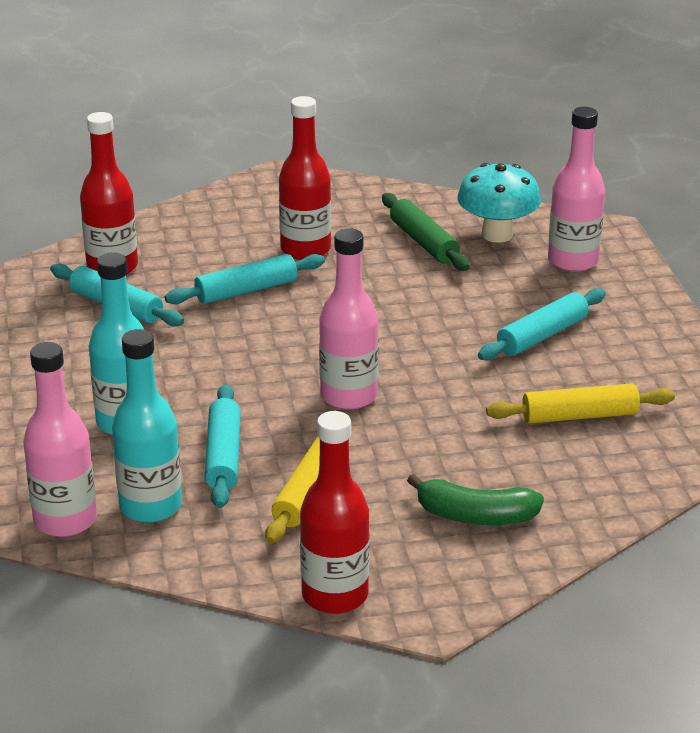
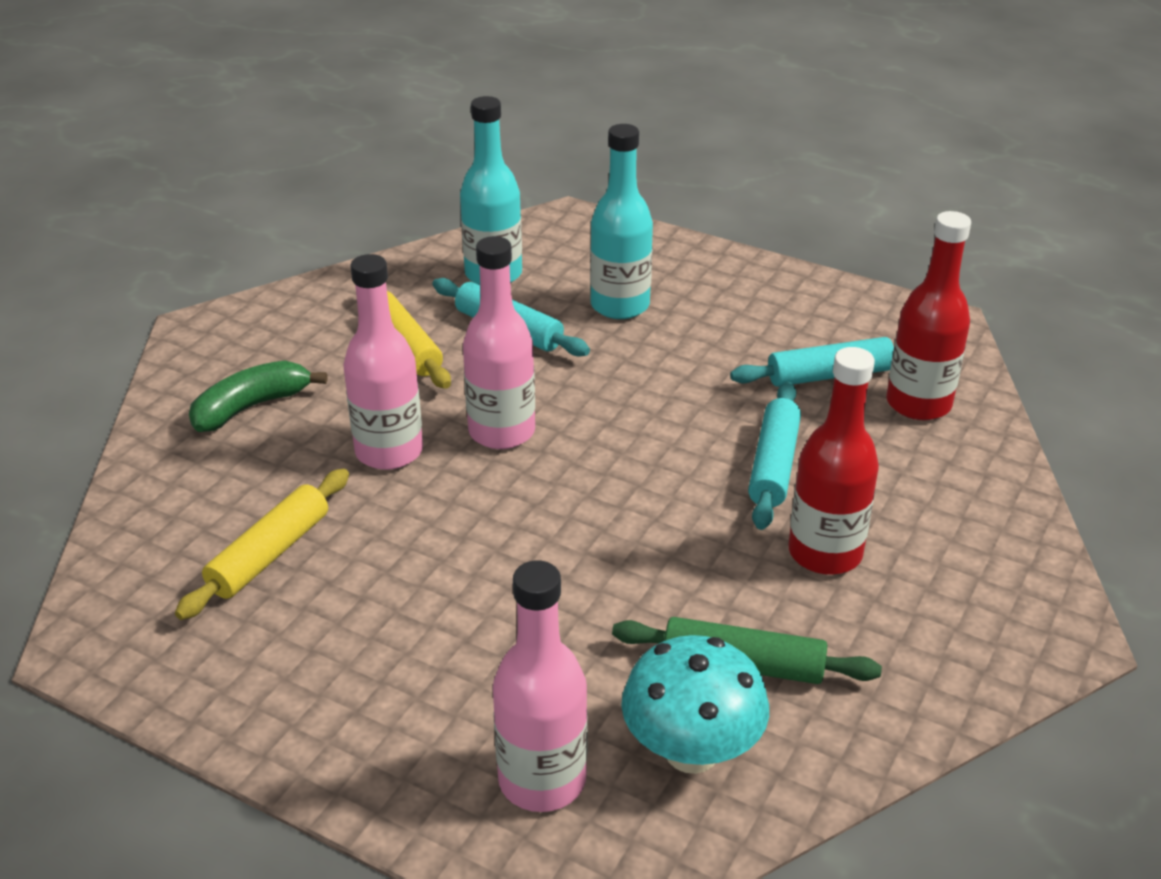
camera: 130 degrees right, 5 degrees up
(65, 520) = (528, 238): pink bottle -> pink bottle (389, 451)
(335, 595) = (281, 302): red bottle -> none
(542, 335) = (426, 626): turquoise rolling pin -> none

